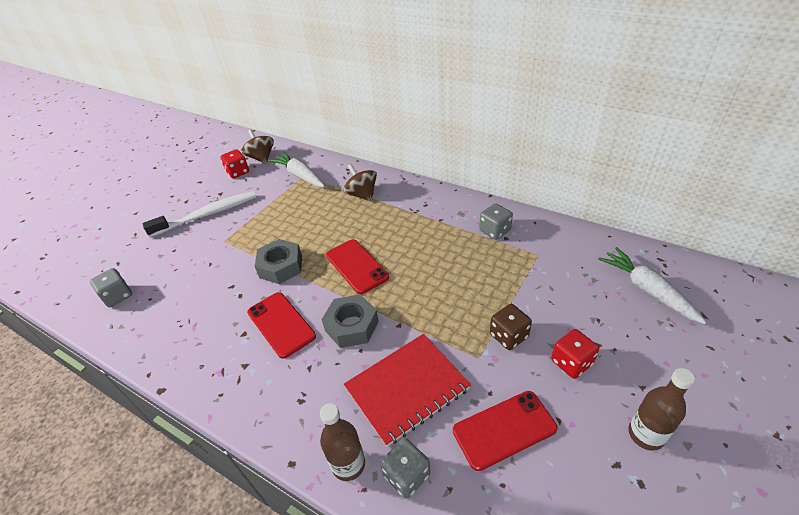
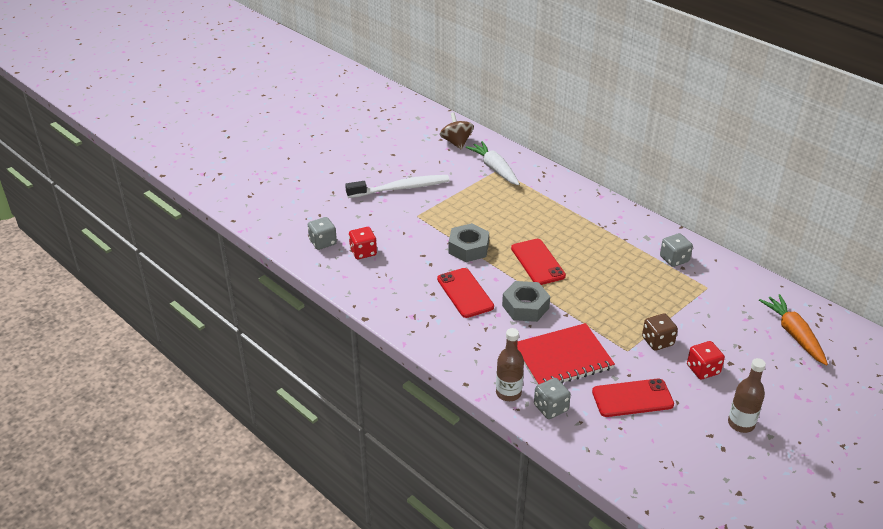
camera: 10 degrees right, 5 degrees down
(238, 172) = (432, 152): red dice -> red dice (363, 252)
(362, 195) = (554, 200): brown spinning top -> none
(647, 290) = (794, 334): white carrot -> orange carrot

